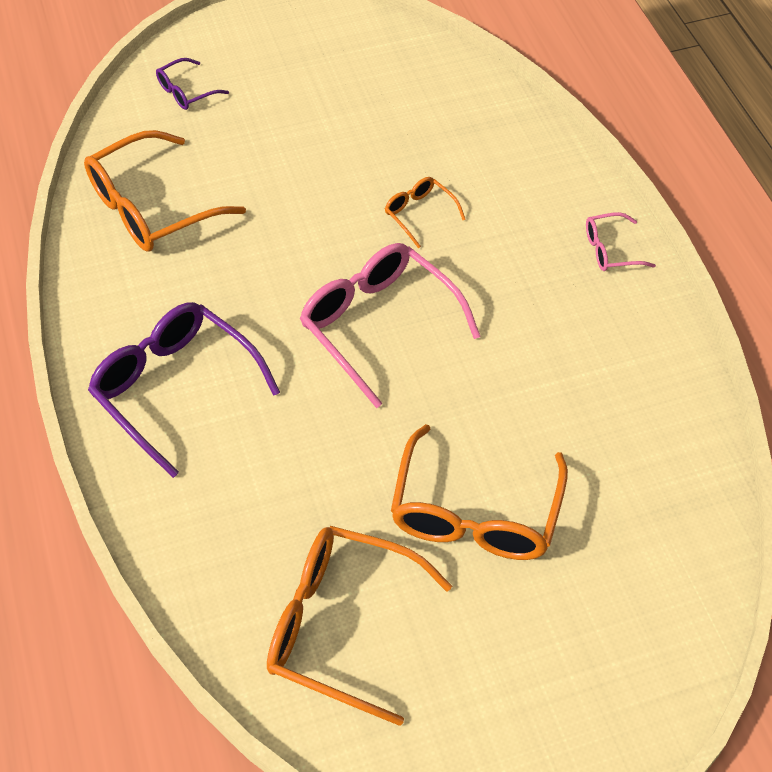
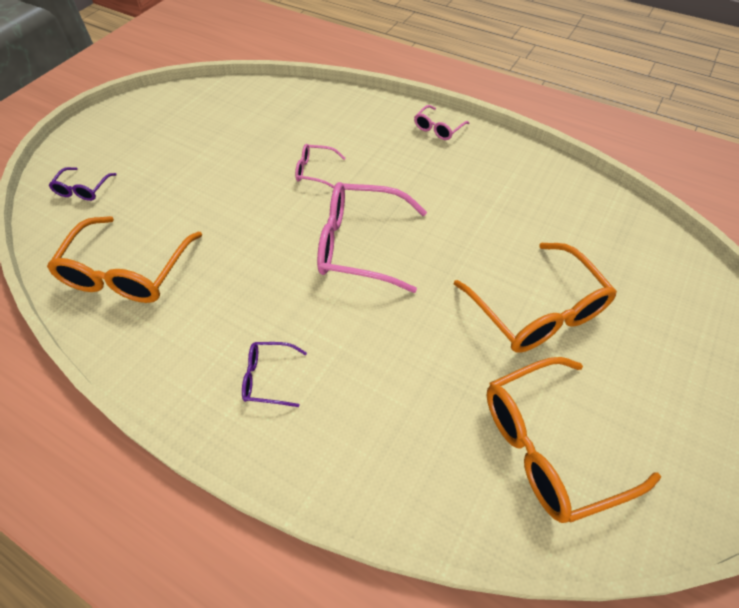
camera: 40 degrees left, 0 degrees up
(175, 388) = (268, 378): purple glasses -> purple glasses, size x0.49
(419, 214) = (315, 171): orange glasses -> pink glasses

